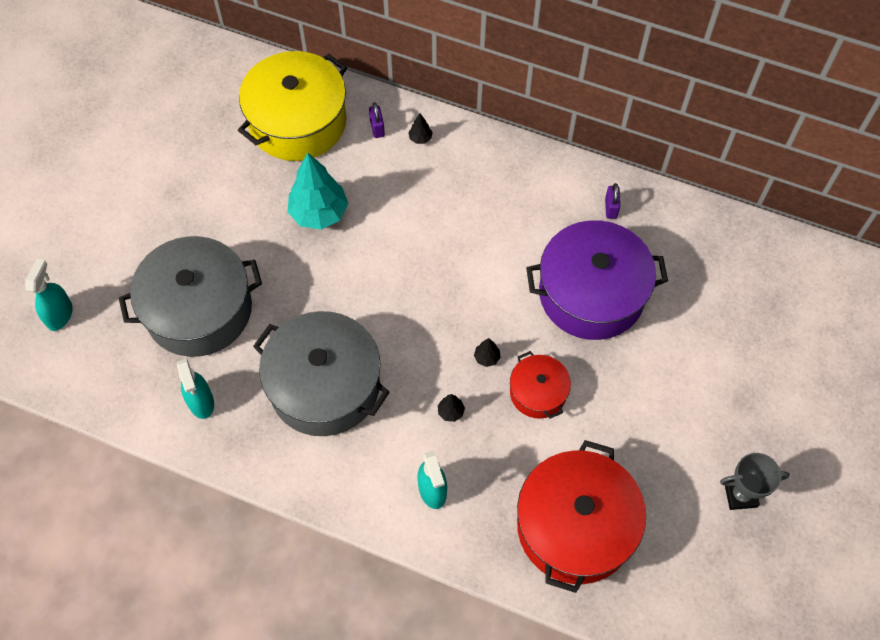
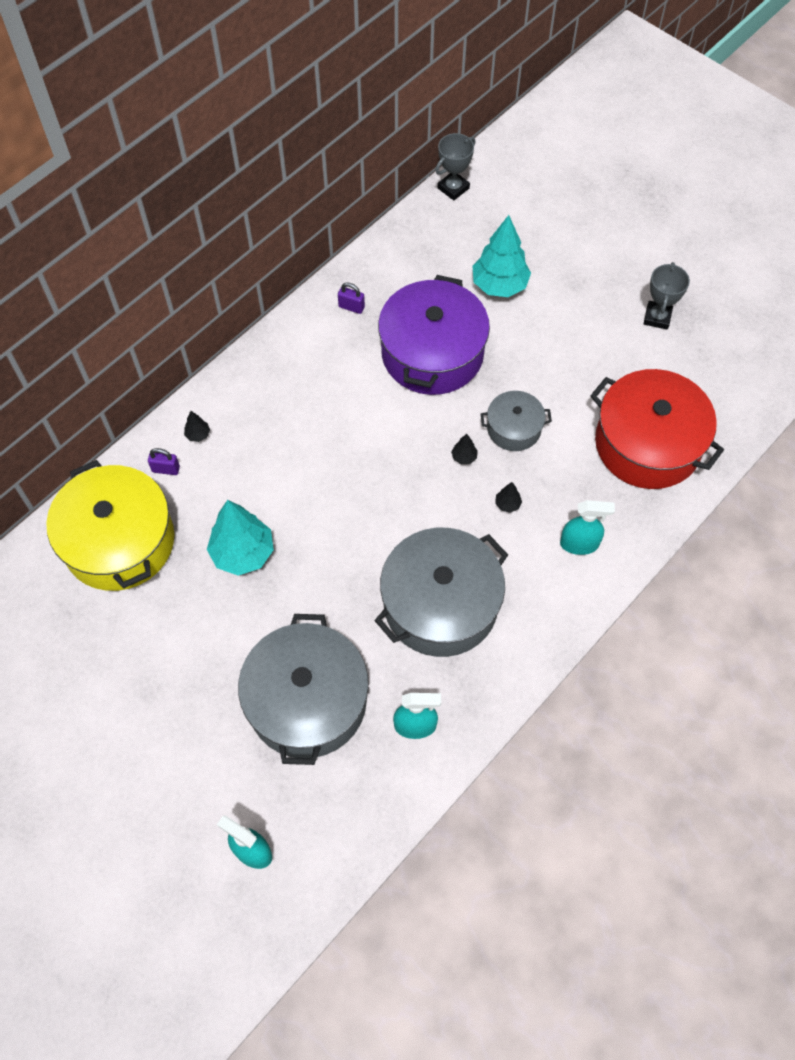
camera: 70 degrees left, 0 degrees up
(538, 392) = (514, 428): red pot -> grey pot
(702, 328) = (499, 285): none -> turquoise tree
(802, 249) = (453, 188): none -> grey trophy

